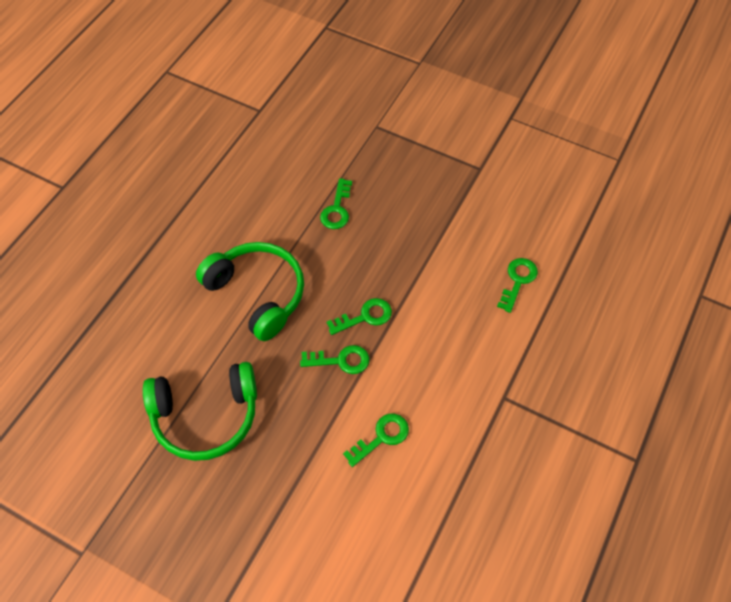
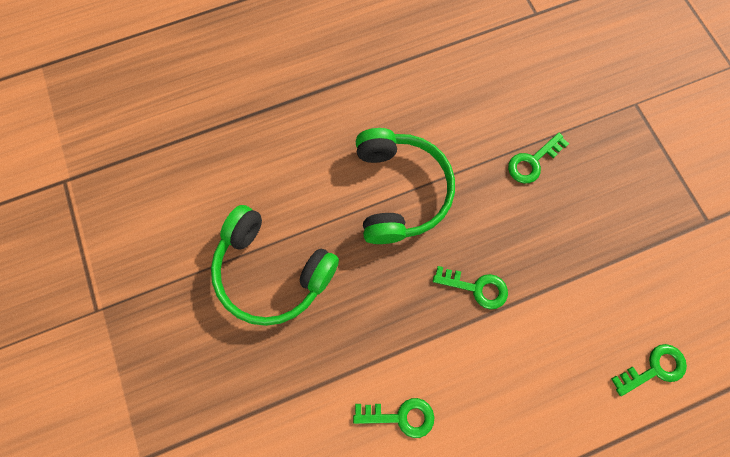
camera: 40 degrees right, 15 degrees up
(341, 360) = (422, 312): green key -> none

